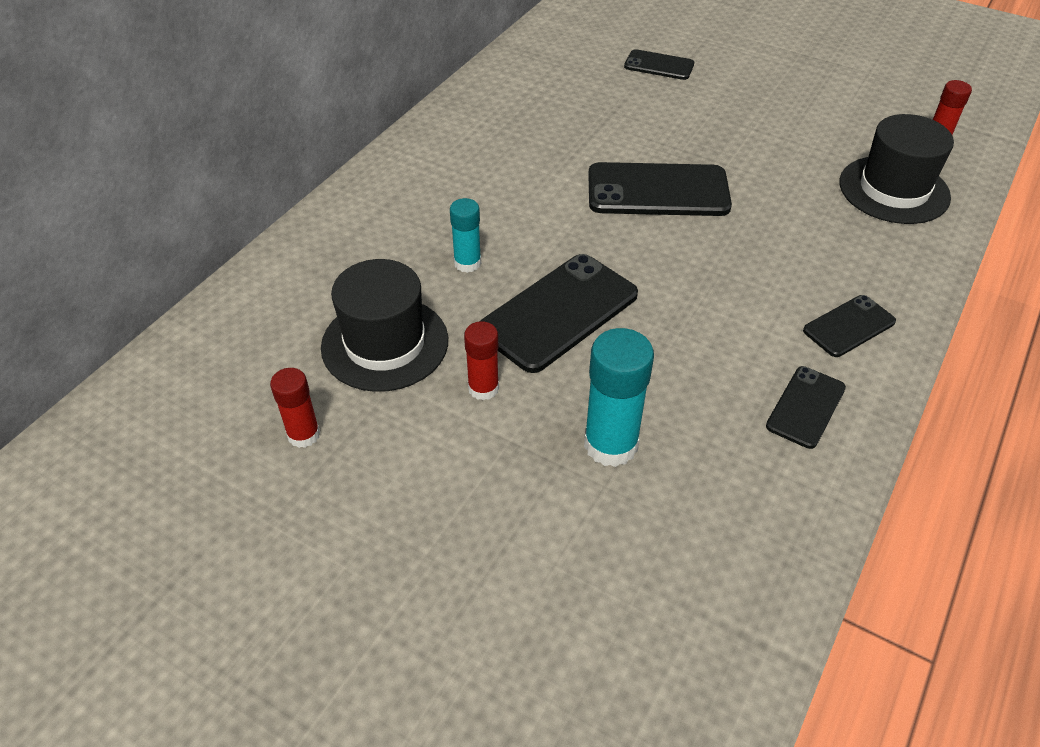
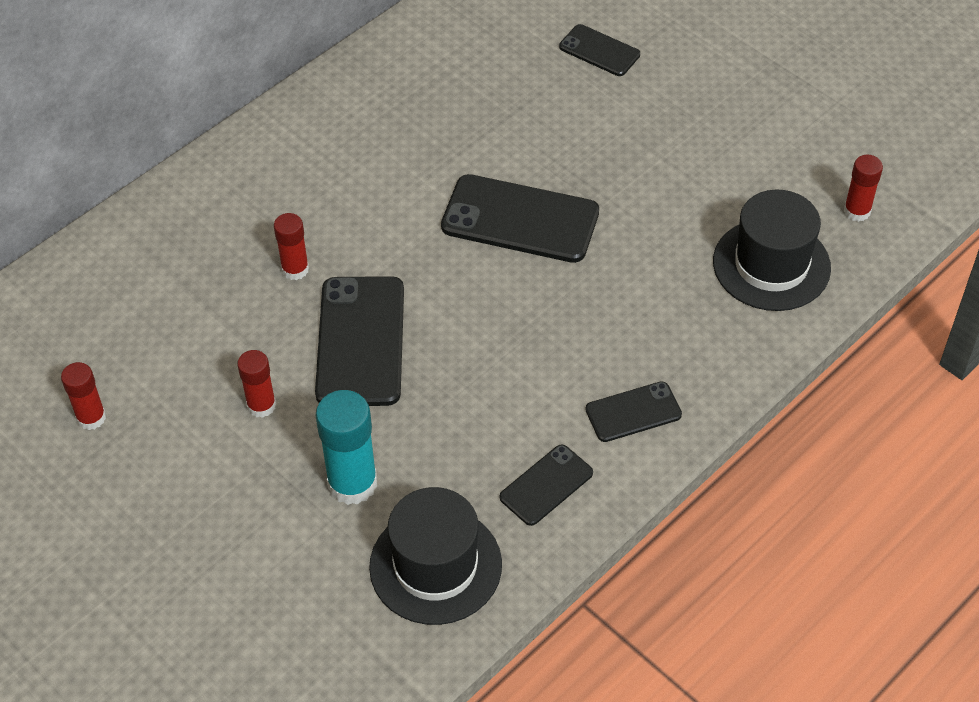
camera: 15 degrees right, 5 degrees up
(385, 343) = (189, 342): black hat -> black hat (435, 565)
(467, 263) = (295, 269): turquoise glue stick -> red glue stick
(559, 312) = (361, 341): black phone -> black phone turned 60 degrees counterclockwise

